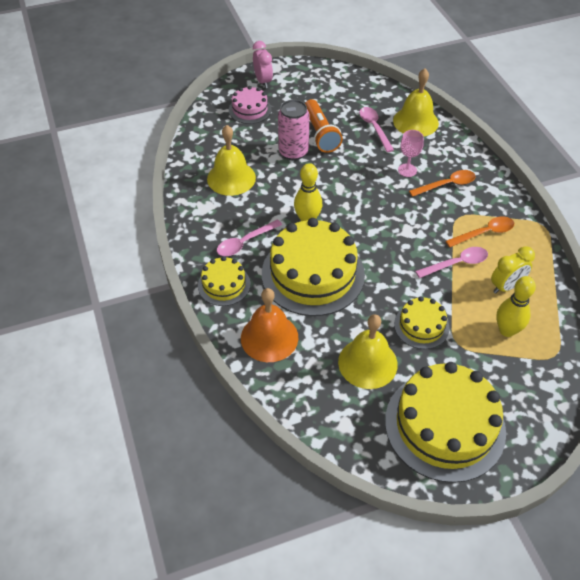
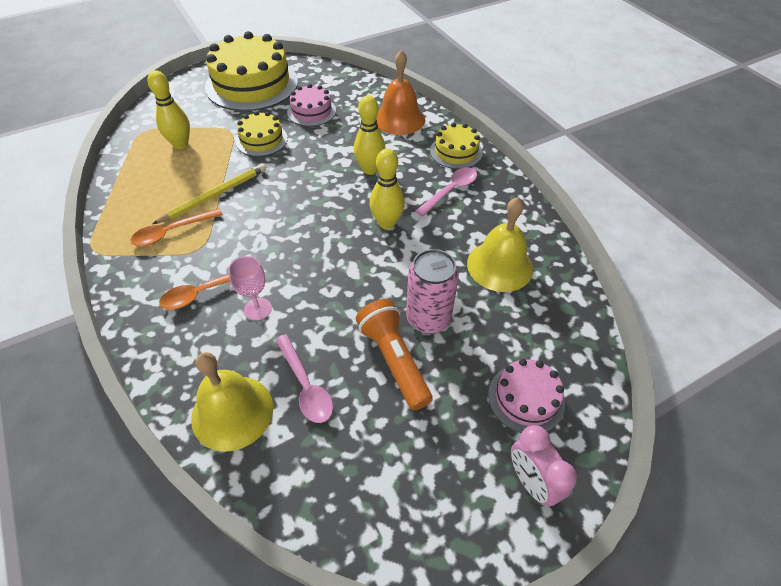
camera: 170 degrees right, 0 degrees up
(313, 274) = (370, 169): yellow cake -> yellow bowling pin
(367, 363) = (311, 111): yellow bell -> pink cake
(456, 263) = (214, 195): pink spoon -> yellow pencil
(506, 286) = (167, 179): yellow clock -> none

